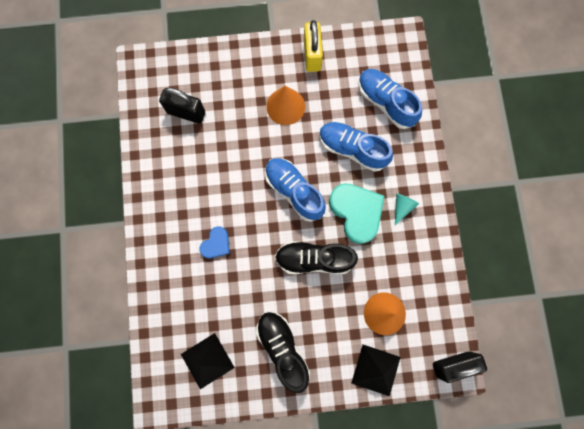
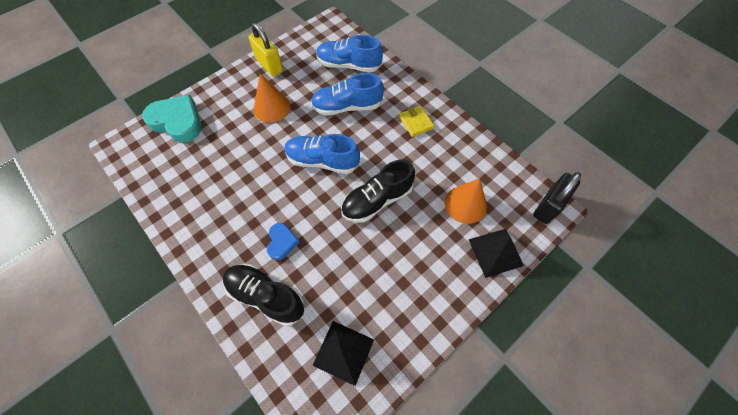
camera: 35 degrees left, 15 degrees down
(186, 112) = (186, 157): black padlock -> none
(282, 349) = (405, 290): black shoe -> black shoe (266, 296)
(356, 212) = (384, 146): turquoise heart -> turquoise heart (177, 121)
(402, 207) = (416, 122): turquoise cone -> yellow wallet

